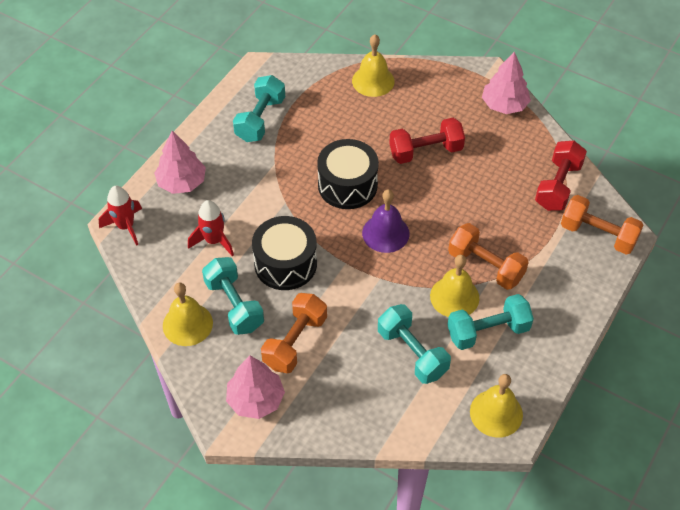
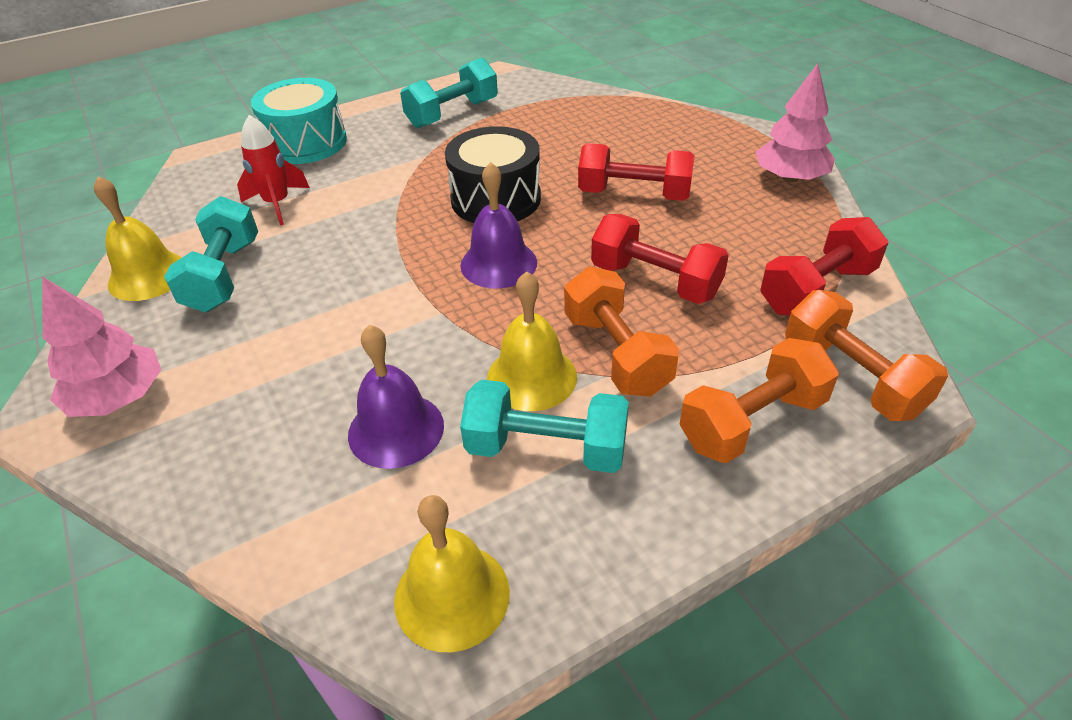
camera: 30 degrees right, 10 degrees down
(126, 226) = (202, 162): red rocket -> none
(182, 182) = (306, 143): pink tree -> turquoise drum
(285, 264) = (334, 254): black drum -> none
(295, 342) = (248, 346): orange dumbbell -> orange dumbbell (752, 422)
(373, 81) = (622, 114): yellow bell -> none
(412, 353) = (396, 429): turquoise dumbbell -> purple bell
(476, 212) = (655, 281): none -> red dumbbell

